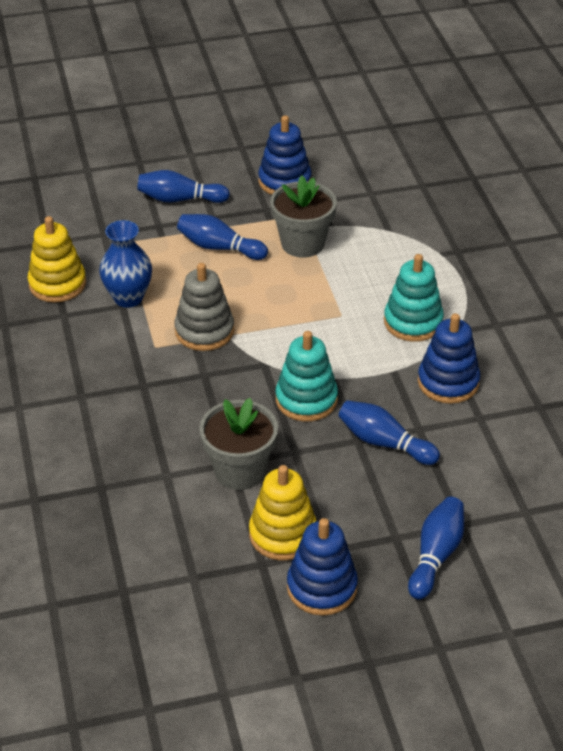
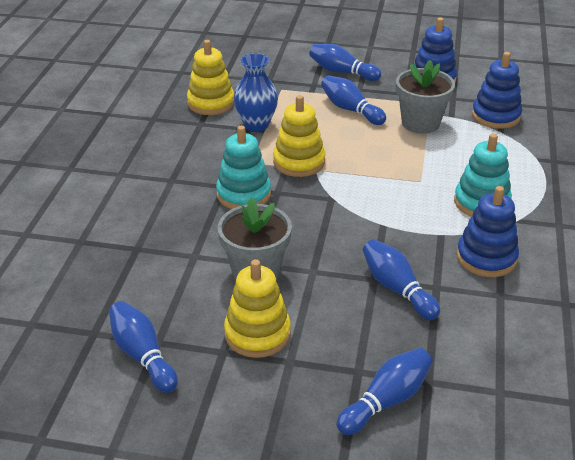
camera: 25 degrees right, 5 degrees down
(188, 595) = (142, 355): none -> blue bowling pin
(204, 331) = (299, 162): grey stacking toy -> yellow stacking toy
(306, 400) = (349, 234): turquoise stacking toy -> turquoise stacking toy (243, 194)
(322, 587) = (261, 391): blue stacking toy -> blue stacking toy (496, 116)

